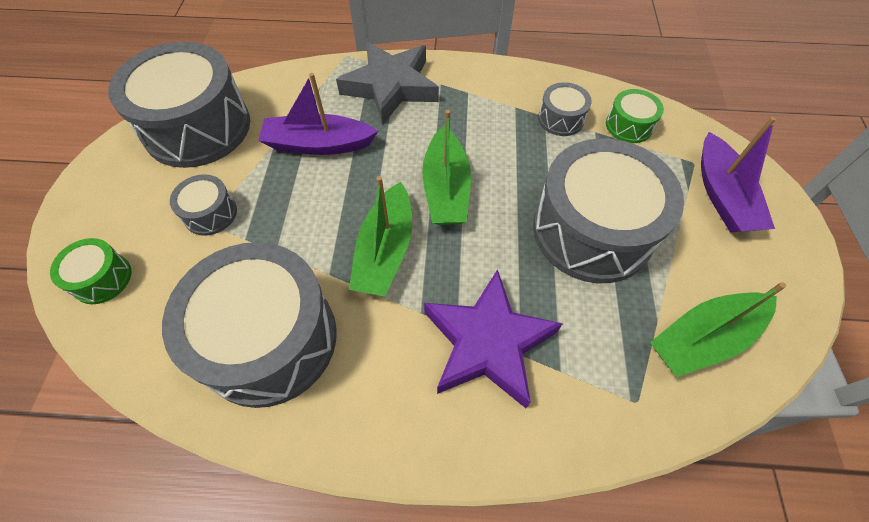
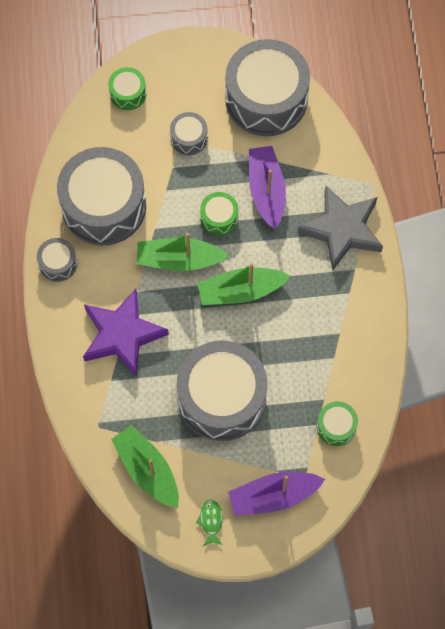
camera: 80 degrees right, 10 degrees up
(338, 197) = (219, 218): none -> green drum
(561, 119) = (332, 371): grey drum -> grey drum (58, 263)
(768, 268) = (211, 521): none -> green fish

